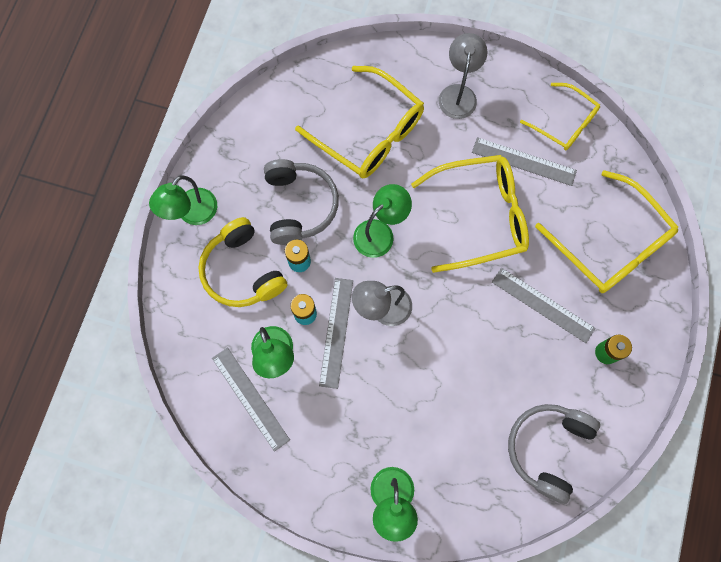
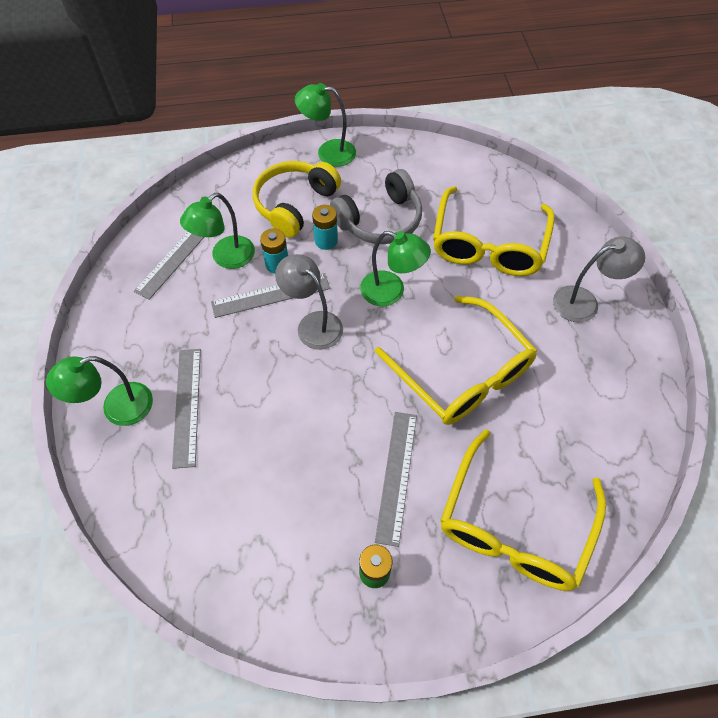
camera: 65 degrees right, 15 degrees down
(523, 161) = (552, 391): grey ruler -> grey ruler (187, 406)
(547, 448) = (228, 546): grey headphones -> none
(564, 123) = (627, 416): yellow glasses -> none

